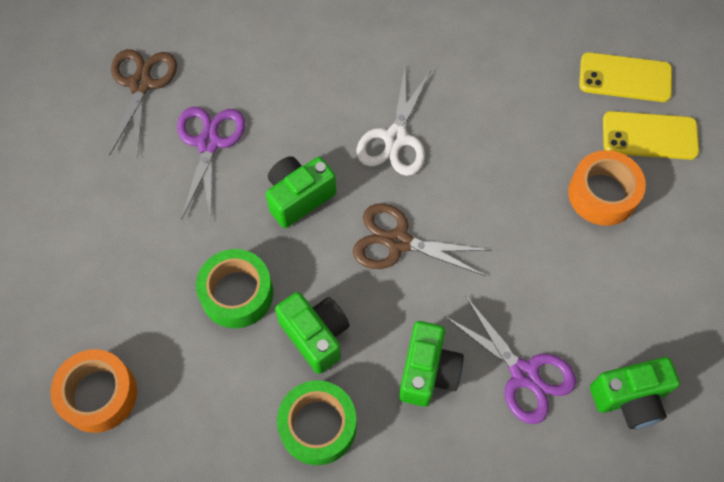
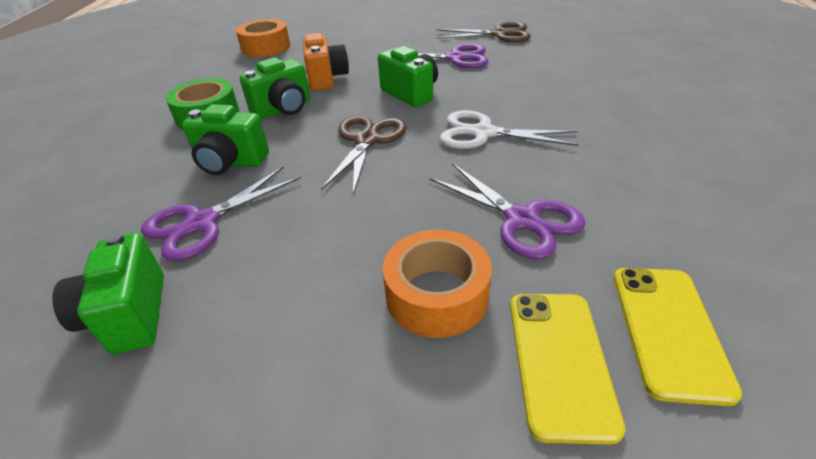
camera: 90 degrees right, 25 degrees down
(237, 293) = (326, 78): green tape -> orange camera
(525, 130) = (522, 219): none -> purple scissors

